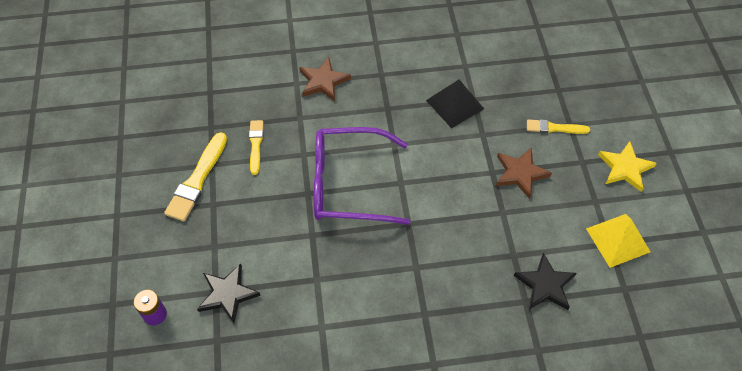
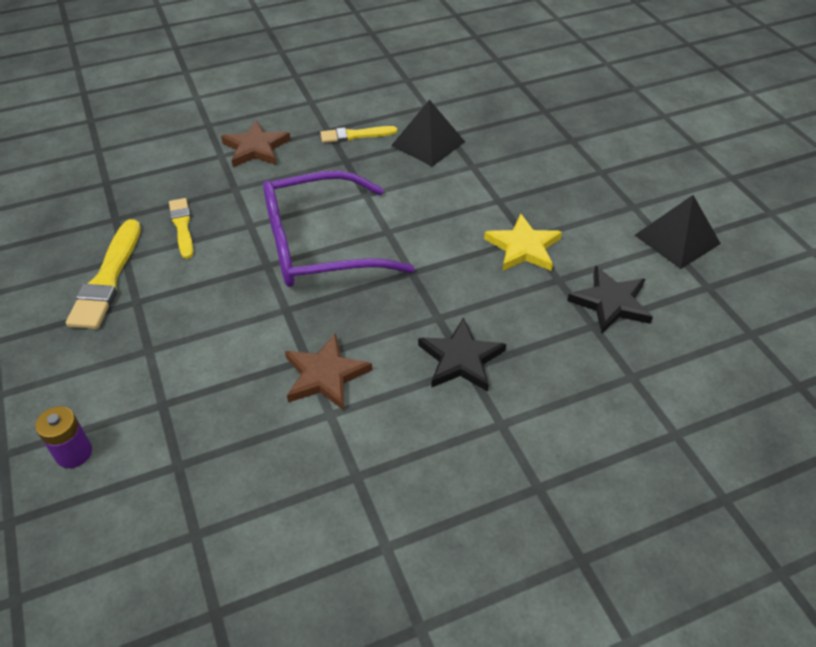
camera: 15 degrees left, 10 degrees down
(228, 294) = (181, 403): black star -> black star (461, 359)
(520, 173) = (533, 195): brown star -> brown star (325, 375)
(554, 128) = (555, 146): yellow brush -> yellow brush (355, 135)
(617, 240) = (677, 239): yellow pyramid -> black pyramid
(625, 168) = (653, 169): yellow star -> yellow star (523, 247)

